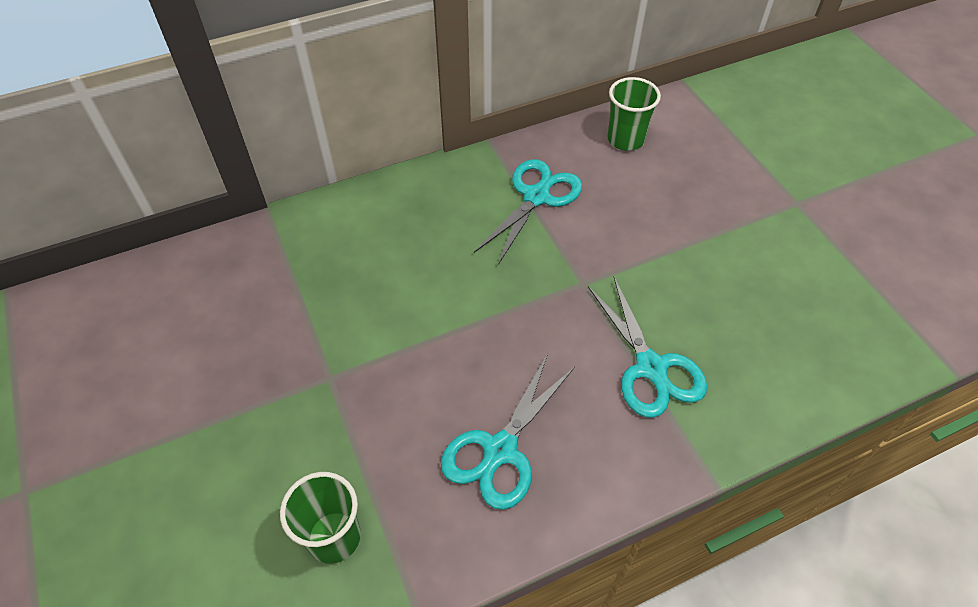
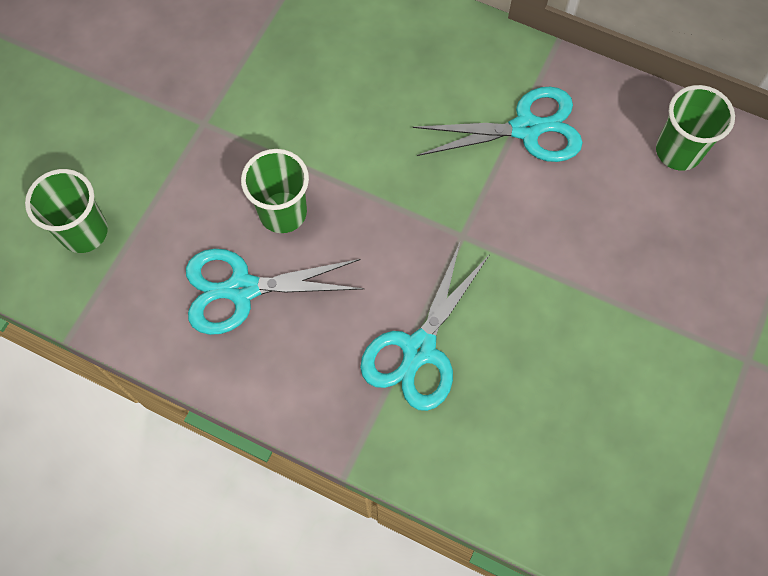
camera: 50 degrees right, 15 degrees up
(461, 377) = (283, 212): none -> green cup

